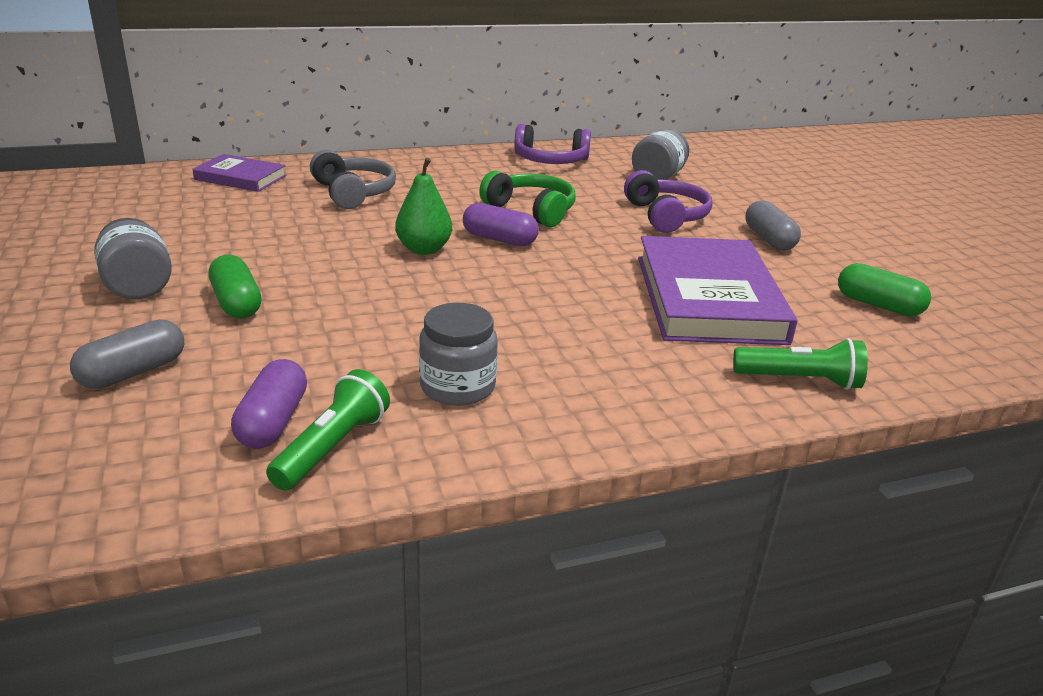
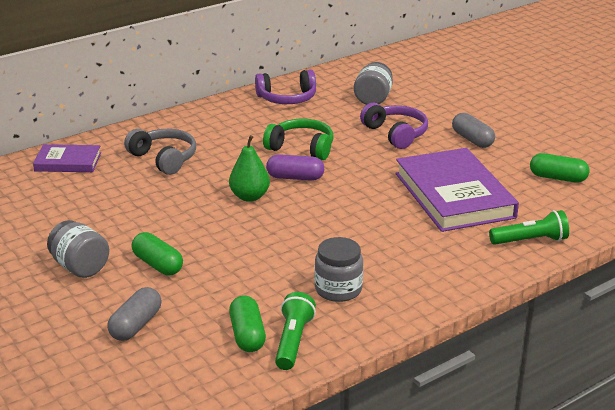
camera: 15 degrees left, 0 degrees up
(273, 422) = (247, 335): purple capsule -> green capsule

